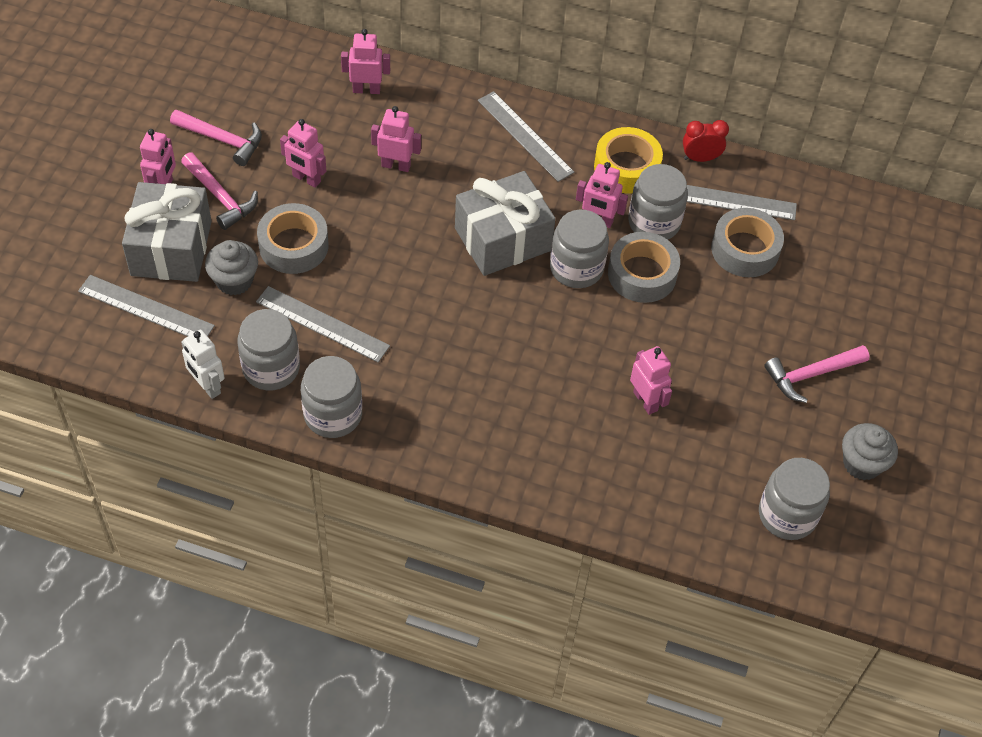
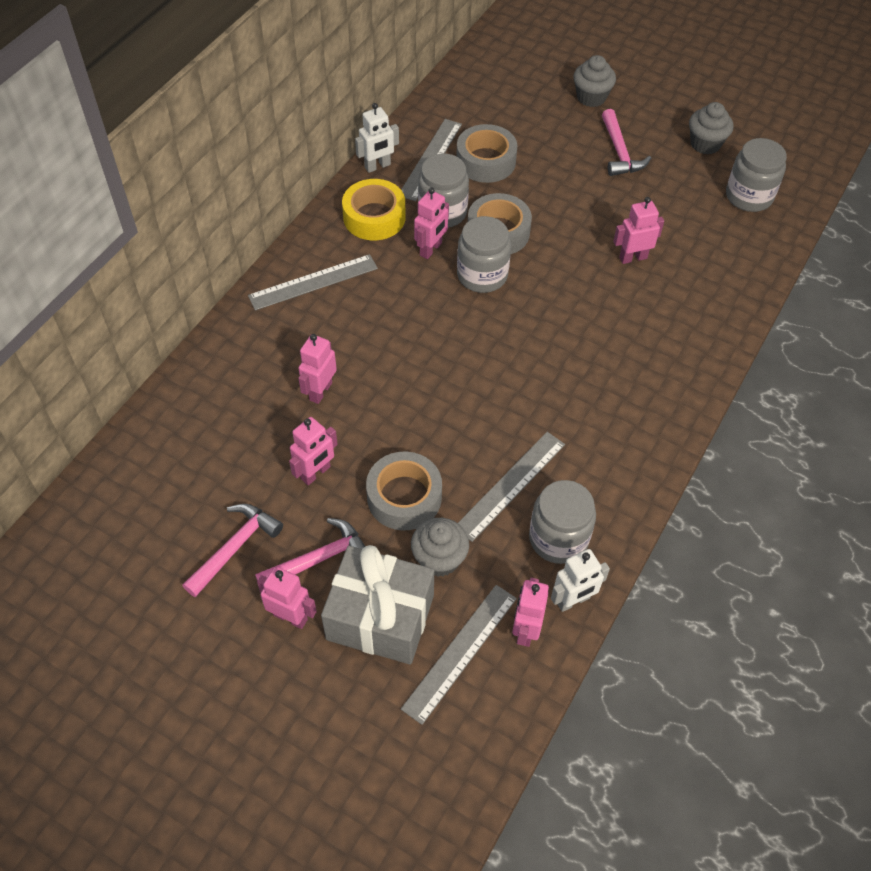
camera: 75 degrees left, 0 degrees up
(333, 414) = (621, 491): grey jar -> none
(366, 89) = (207, 400): pink robot -> pink robot (525, 630)
(502, 239) = (436, 322): grey gift -> none
(700, 158) = (377, 166): red clock -> white robot
(895, 338) = (591, 97): none -> grey cupcake

